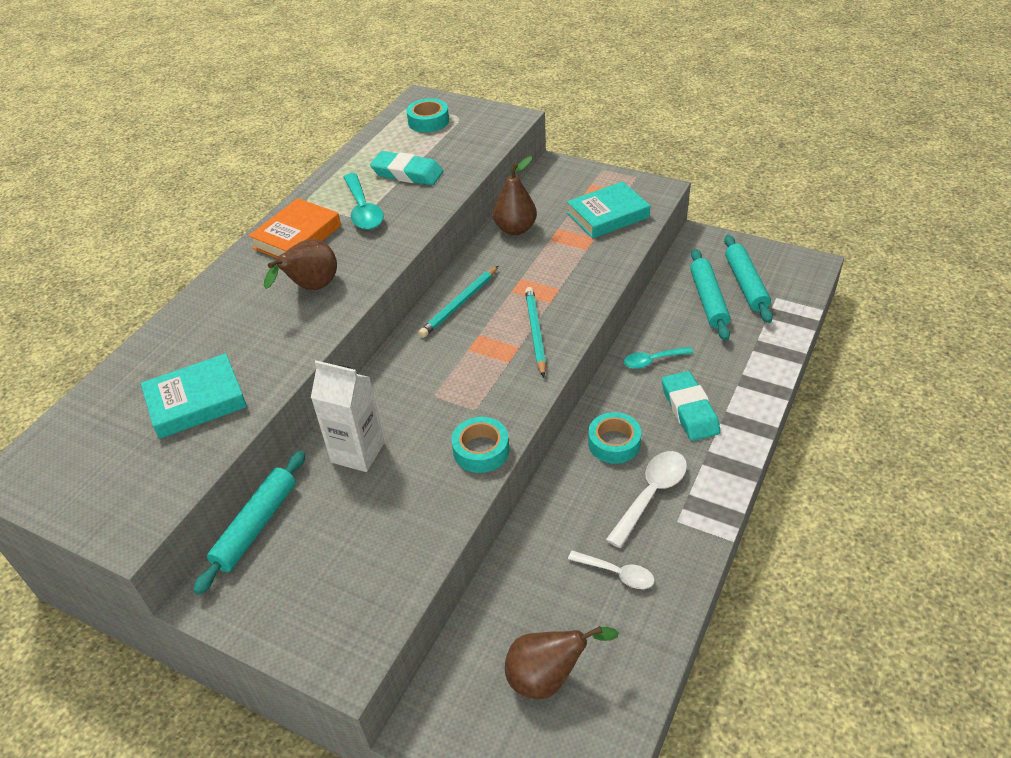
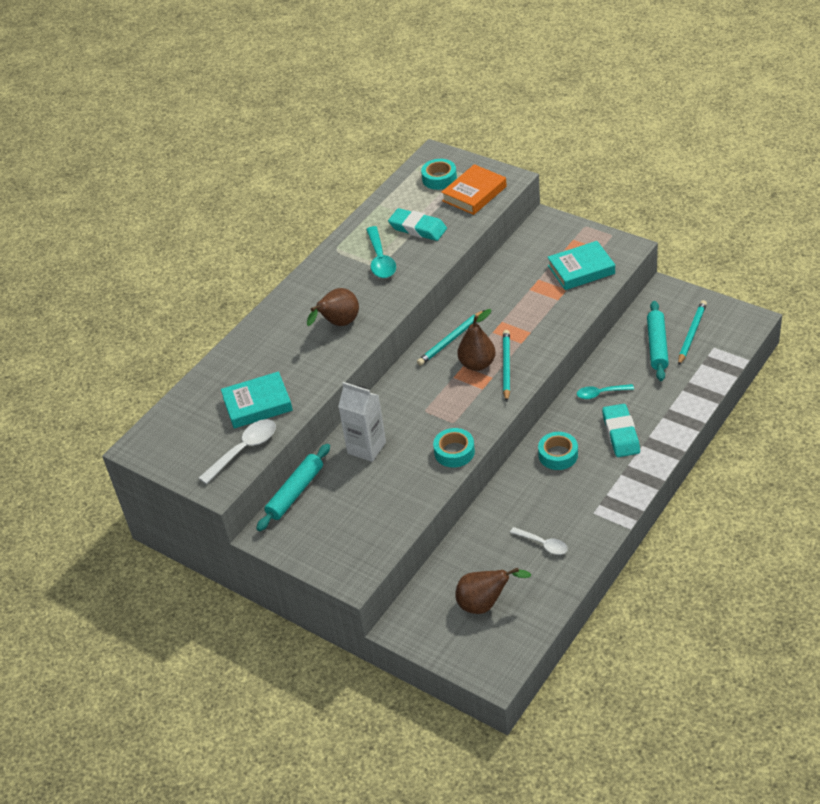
camera: 10 degrees right, 0 degrees up
(297, 237) = (328, 280): orange book -> orange book (474, 194)
(515, 229) = (503, 278): brown pear -> brown pear (477, 364)
(651, 494) = (578, 493): white spoon -> white spoon (244, 450)
(746, 284) = (691, 334): turquoise rolling pin -> turquoise pencil

